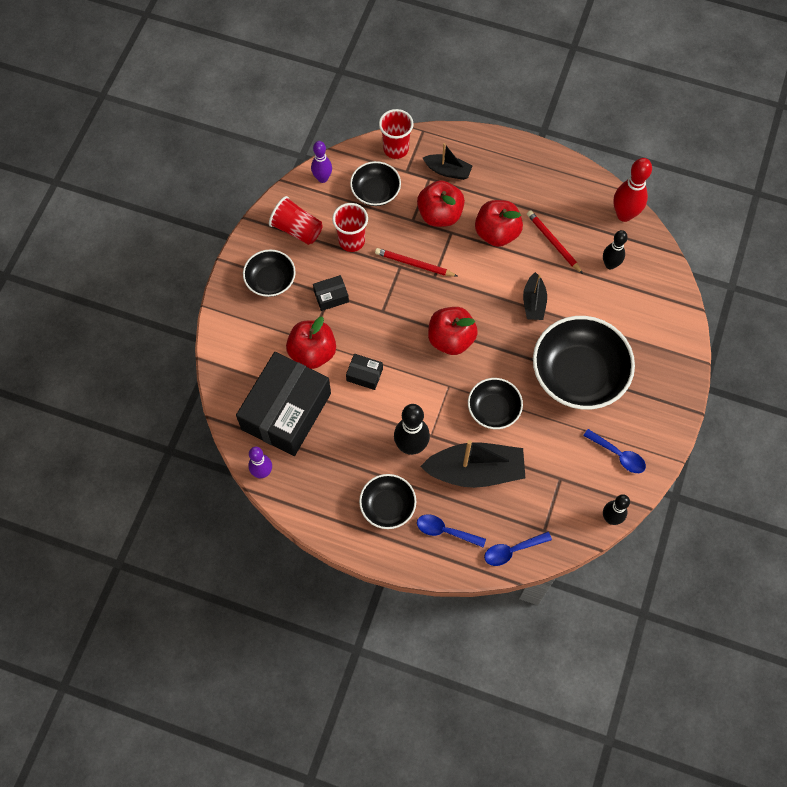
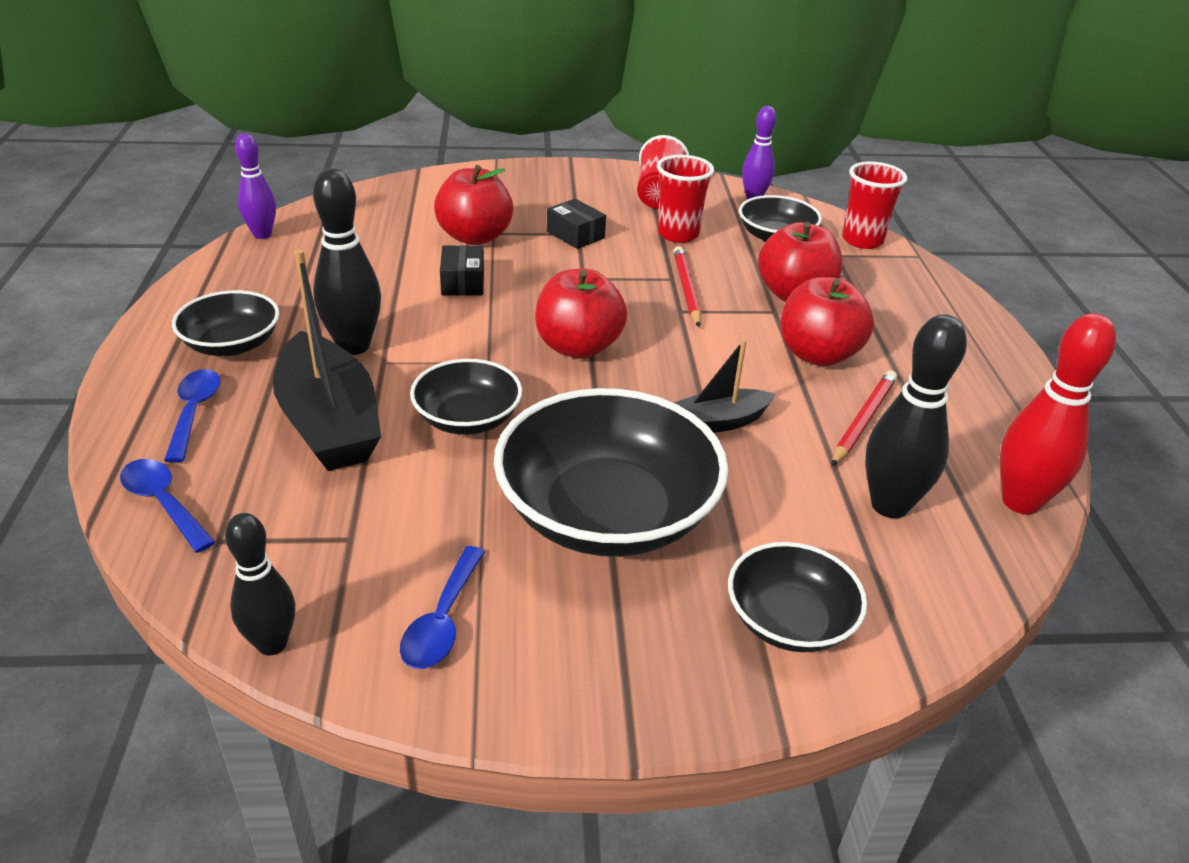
camera: 65 degrees right, 30 degrees down
(270, 280) = (566, 191): black bowl -> black bowl (789, 620)
(286, 411) = (369, 234): black box -> none
(448, 171) = (878, 288): black boat -> none
(610, 264) = (889, 505): black bowling pin -> black bowling pin, size x1.52

